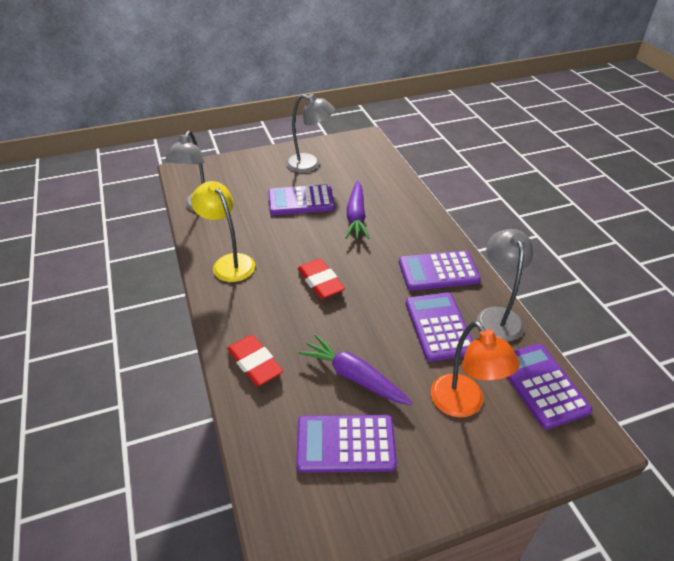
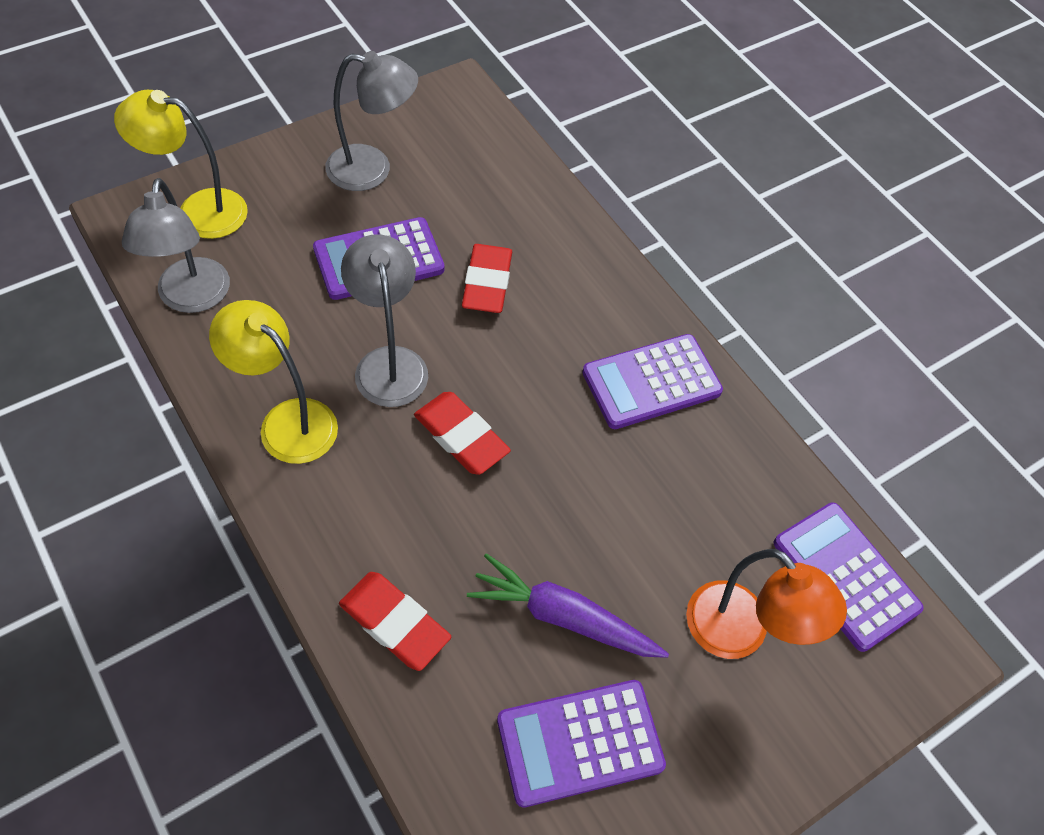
camera: 20 degrees left, 15 degrees up
(217, 173) = (198, 211): none -> yellow lamp
(356, 216) = (487, 283): purple carrot -> red eraser
(438, 326) = (674, 494): purple calculator -> none
(497, 316) = (760, 458): grey lamp -> grey lamp (388, 363)

